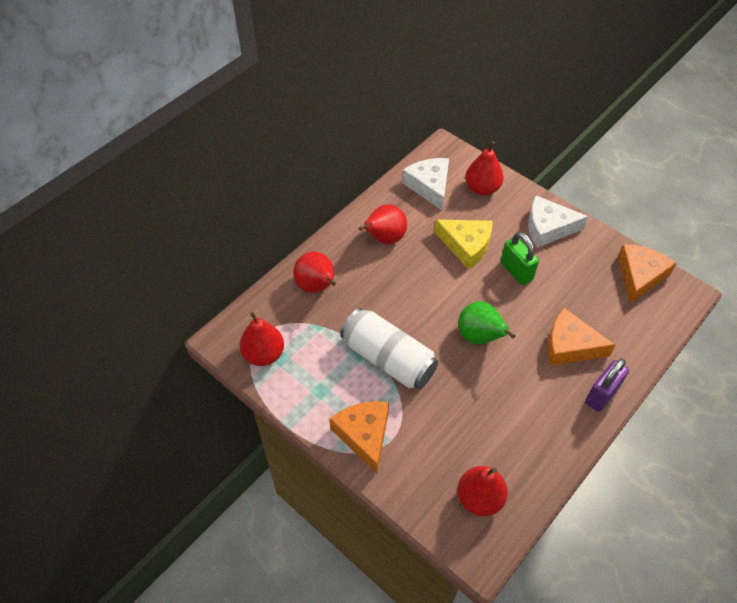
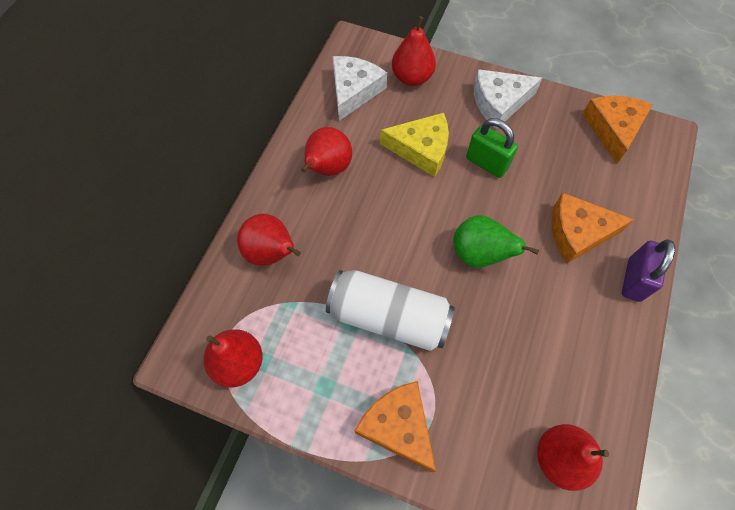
camera: 20 degrees left, 10 degrees up
(429, 186) = (354, 91): white cheese -> white cheese turned 60 degrees clockwise

